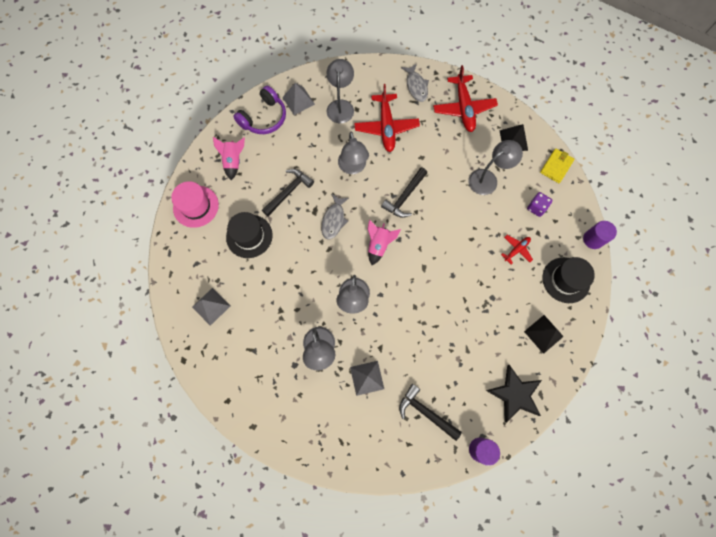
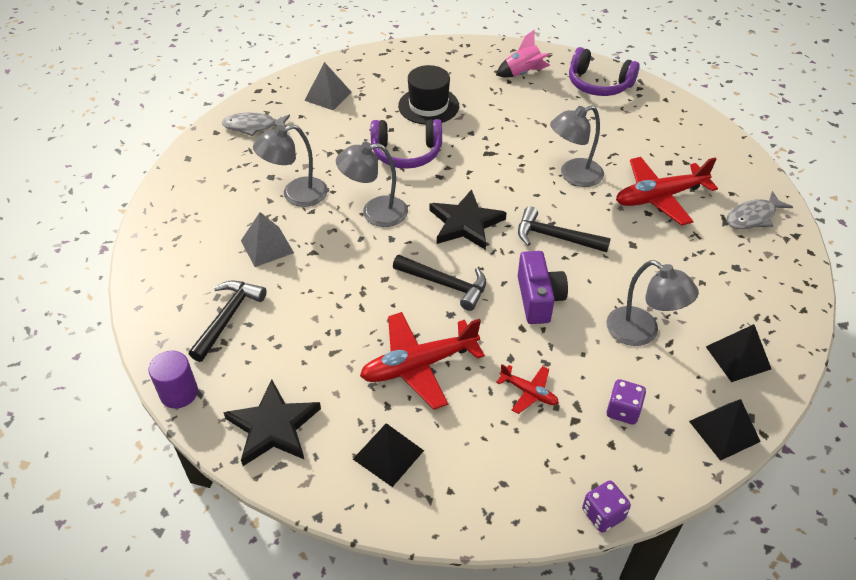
camera: 75 degrees right, 25 degrees down
(196, 206) = (449, 59): pink hat -> none
(289, 191) = (505, 125): black hammer -> black hammer (445, 284)
(298, 100) = (644, 107): grey pyramid -> none
(298, 264) = (406, 153): none -> purple headphones
(334, 220) = (484, 172): grey fish -> grey fish (253, 126)
(340, 106) = (663, 146): grey lamp -> none
(379, 245) = (465, 223): pink rocket -> black star
(452, 223) = (538, 299): none -> purple camera
(463, 108) = (754, 280): red plane -> red plane (419, 365)
(556, 166) = (724, 431): yellow wallet -> black pyramid
(566, 280) = (501, 477): black hat -> none
(593, 239) = (603, 514): purple cylinder -> purple dice

